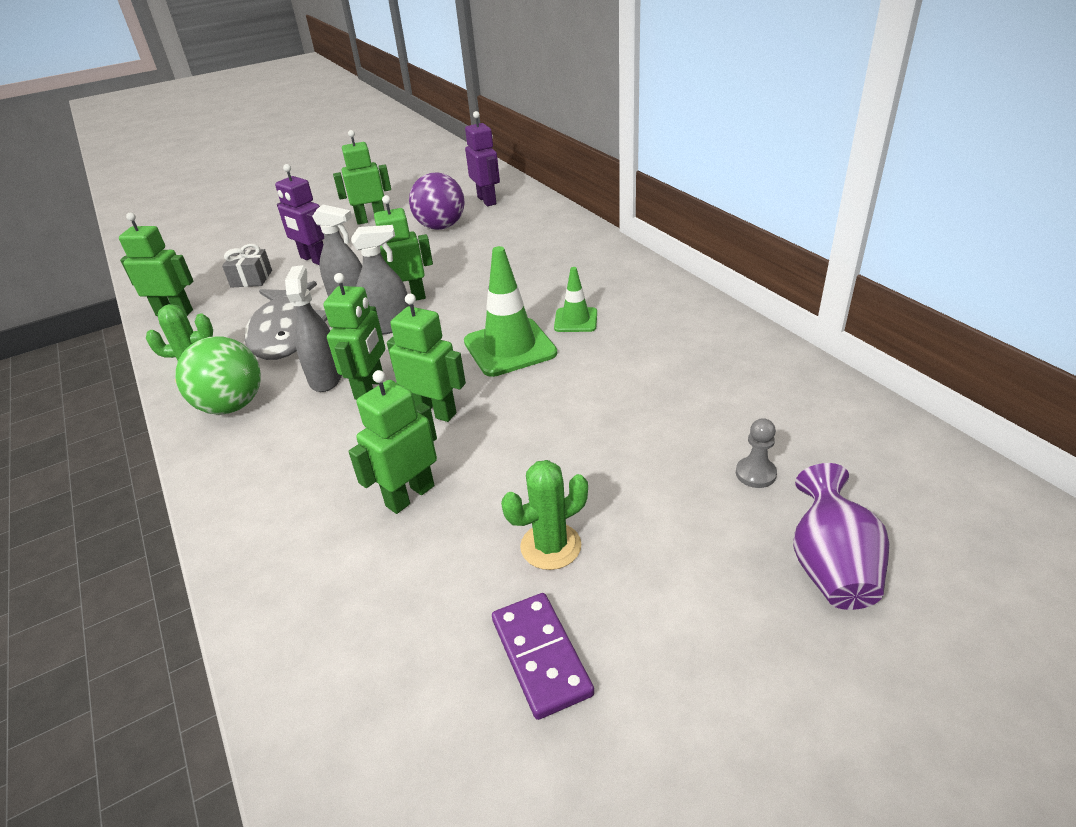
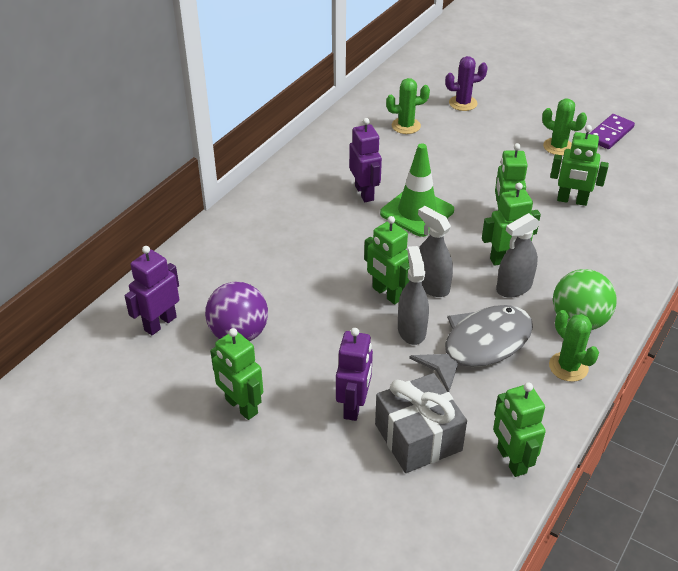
camera: 120 degrees left, 5 degrees up
(251, 279) = (418, 437): grey gift -> grey gift, size x1.75
(575, 320) = (364, 193): green traffic cone -> purple robot
(711, 389) = (406, 126): none -> green cactus
(755, 474) = (463, 103): grey pawn -> purple cactus
(831, 567) = (502, 80): purple vase -> none

